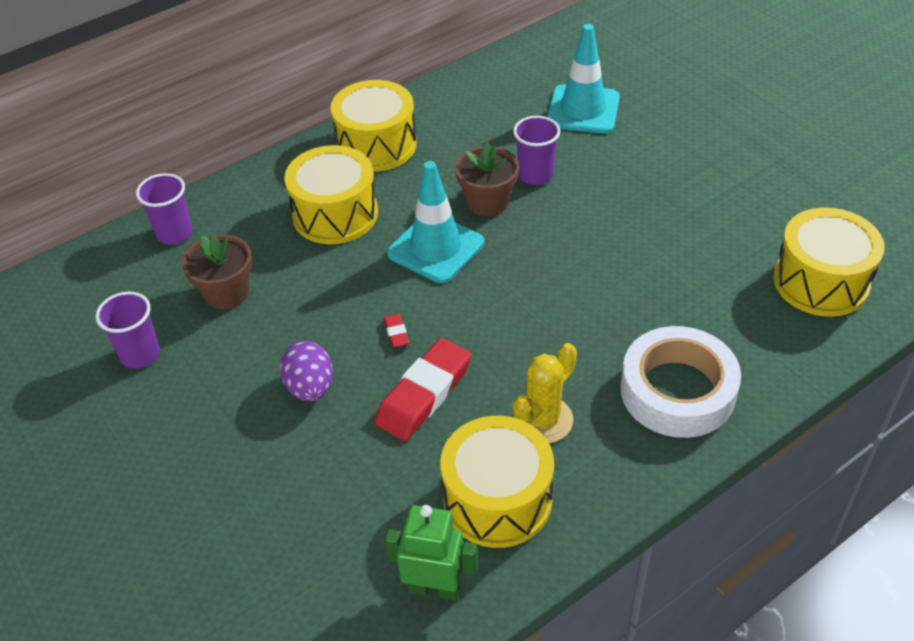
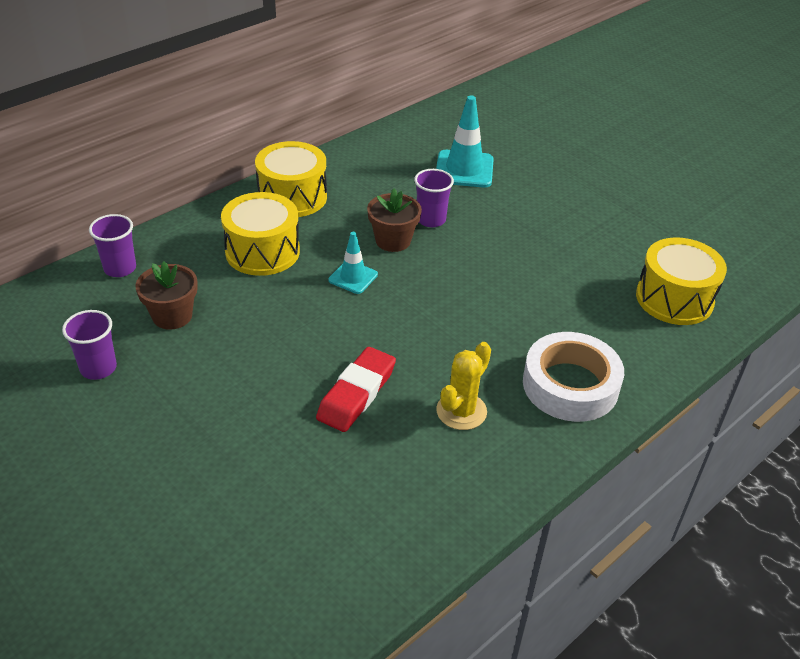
camera: 10 degrees left, 5 degrees down
(310, 387) = (256, 391): purple egg -> none
(396, 333) = (327, 345): red eraser -> none
(435, 248) = (353, 277): turquoise traffic cone -> turquoise traffic cone, size x0.60
(435, 588) = (384, 551): green robot -> none
(497, 499) = (430, 476): yellow drum -> none

